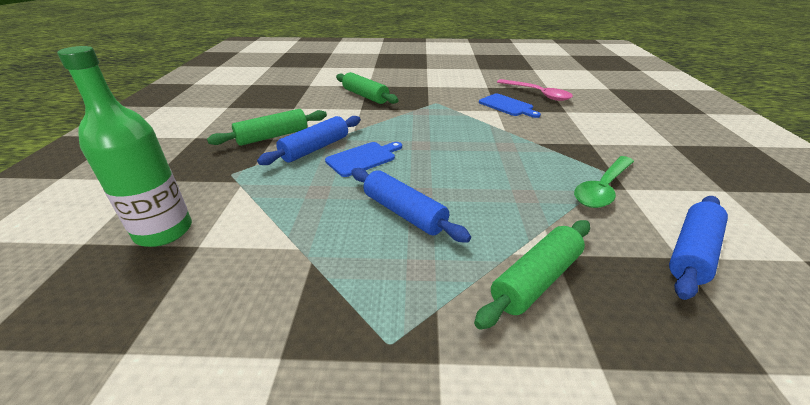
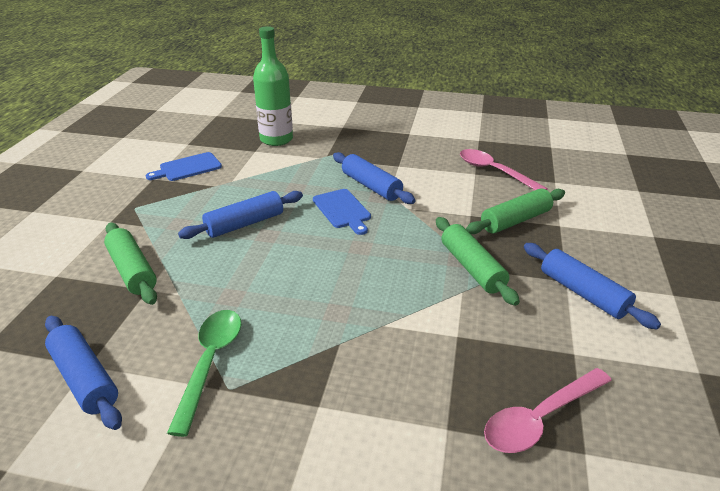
camera: 100 degrees right, 0 degrees up
(272, 136) = (403, 165): green rolling pin -> green rolling pin (472, 268)
(291, 101) = (494, 171): none -> pink spoon
(437, 83) = (583, 293): none -> blue rolling pin
(507, 106) = (476, 353): blue cutting board -> blue cutting board (188, 168)
(602, 188) = (210, 362): green spoon -> green spoon turned 45 degrees clockwise

